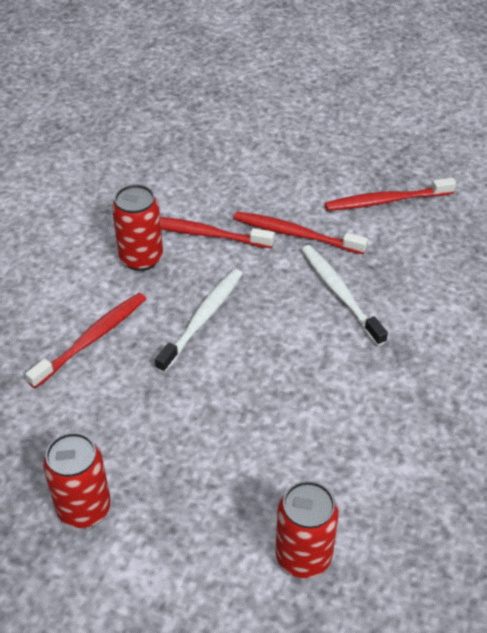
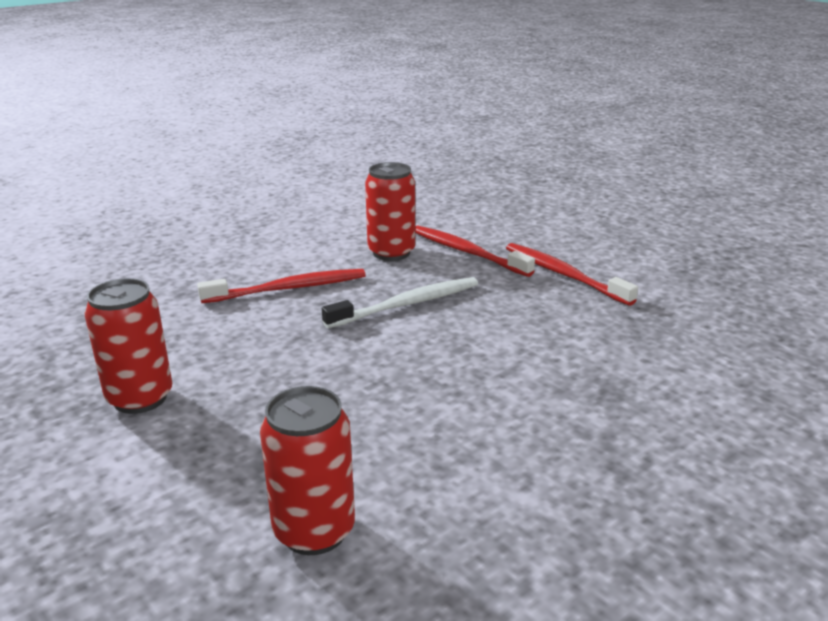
camera: 30 degrees right, 20 degrees down
(340, 293) = (575, 326): white toothbrush -> none
(386, 201) = (690, 276): red toothbrush -> none

